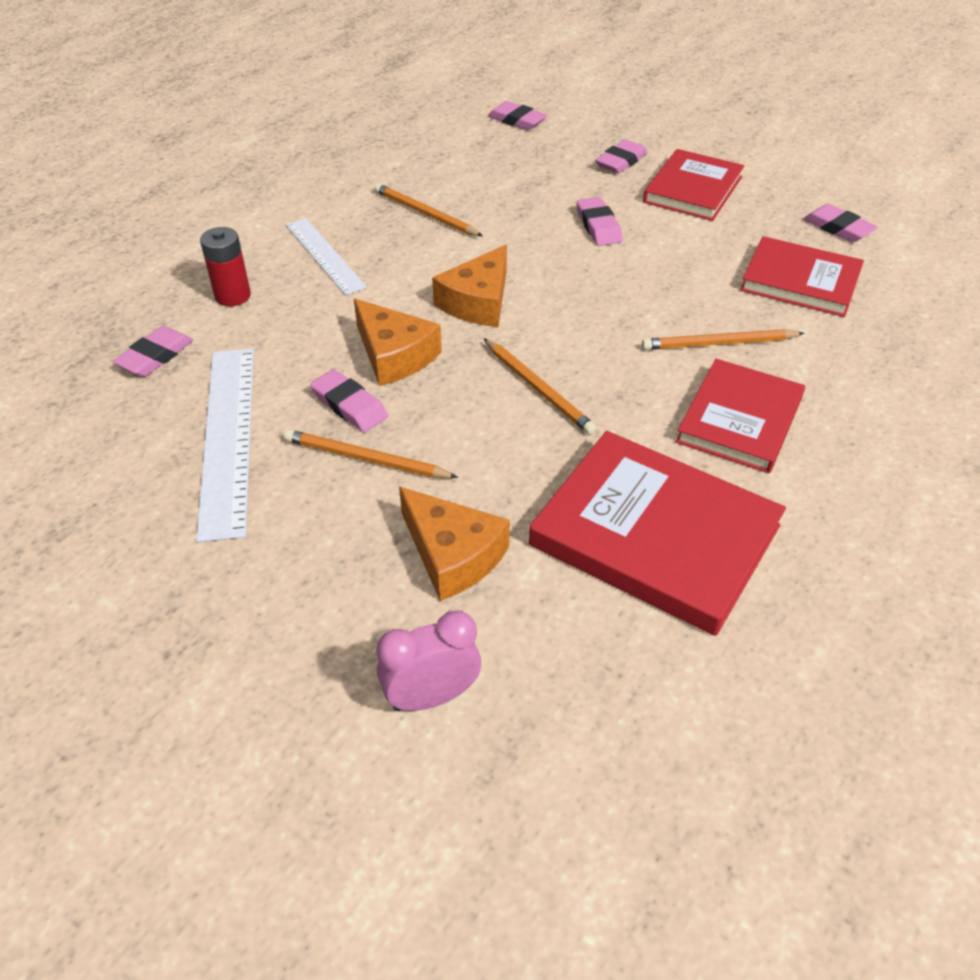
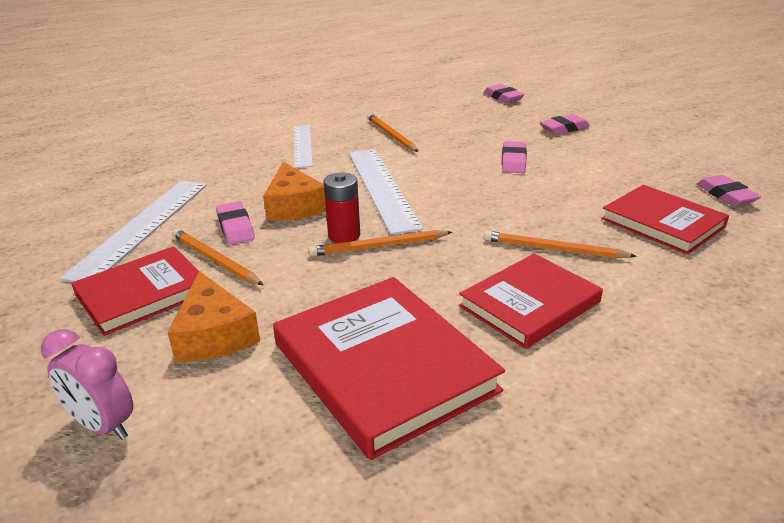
camera: 25 degrees right, 15 degrees down
(155, 356) = (146, 177): pink eraser -> none
(233, 296) = (224, 156): red battery -> red battery (344, 235)
(431, 696) = (103, 426): pink clock -> pink clock turned 150 degrees counterclockwise
(478, 302) = (382, 188): orange cheese -> white ruler
(538, 388) = (378, 246): orange pencil -> orange pencil turned 90 degrees clockwise
(692, 189) = (610, 152): red book -> red book (142, 294)

